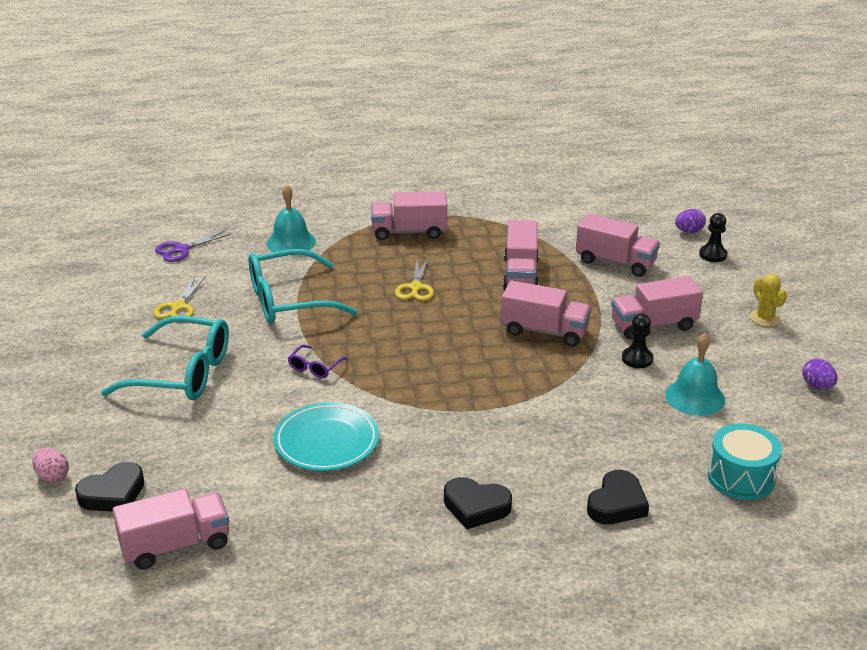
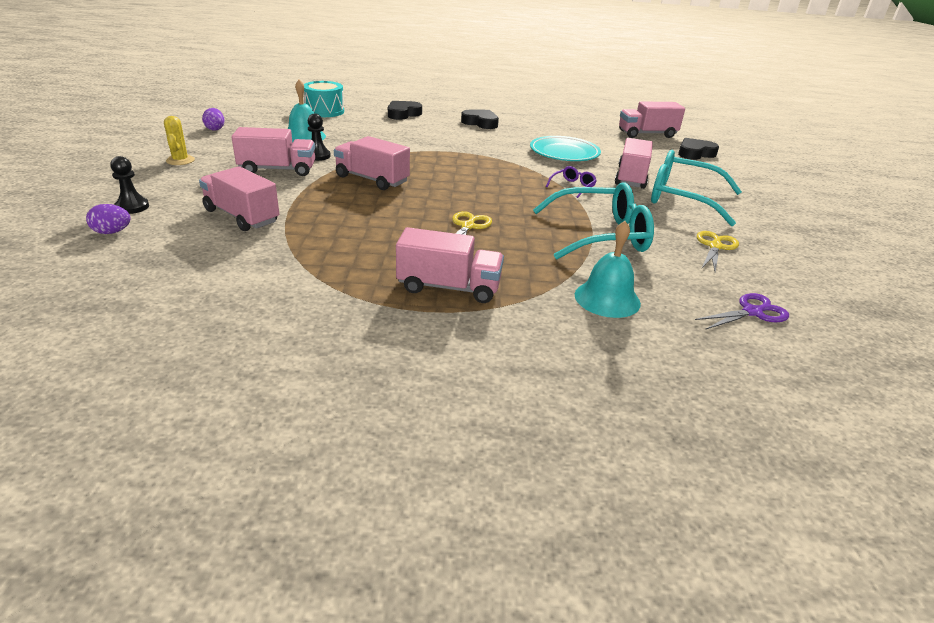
camera: 170 degrees left, 0 degrees up
(52, 476) = (740, 164): pink egg -> none
(520, 274) = (352, 221): pink truck -> pink truck (631, 178)

